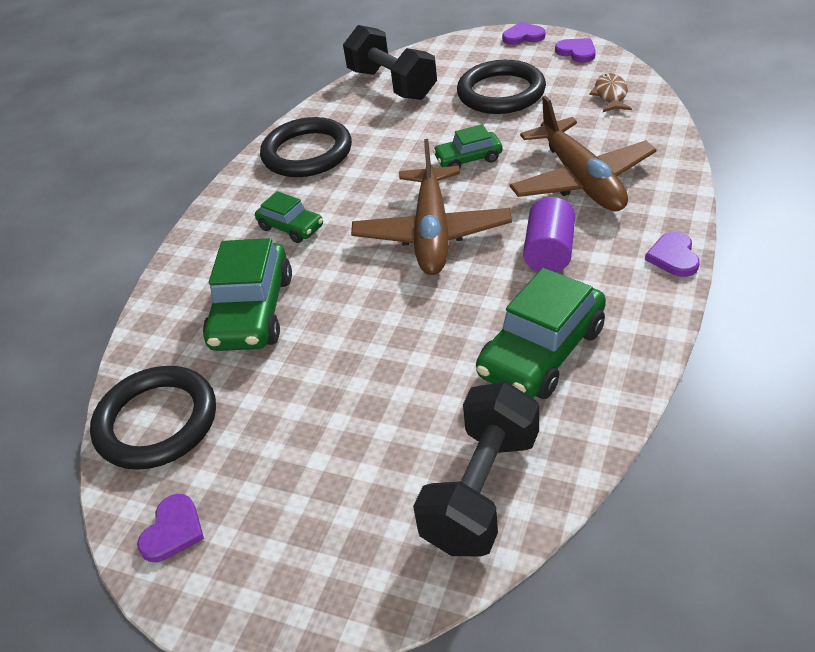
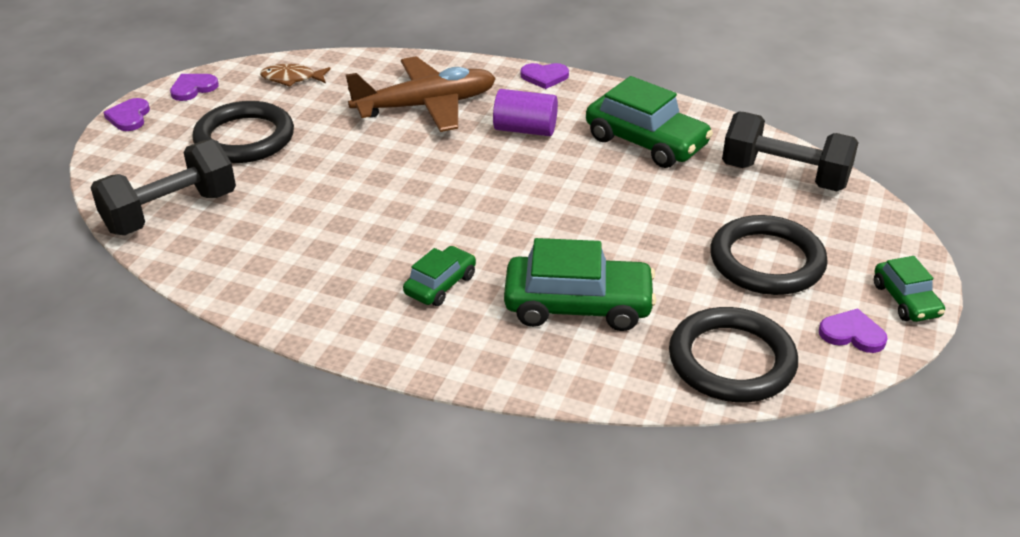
camera: 95 degrees left, 5 degrees down
(307, 153) = (291, 278): black ring -> black ring (766, 261)
(432, 233) = (480, 190): brown plane -> none
(468, 159) = (362, 164): green car -> green car (905, 300)

